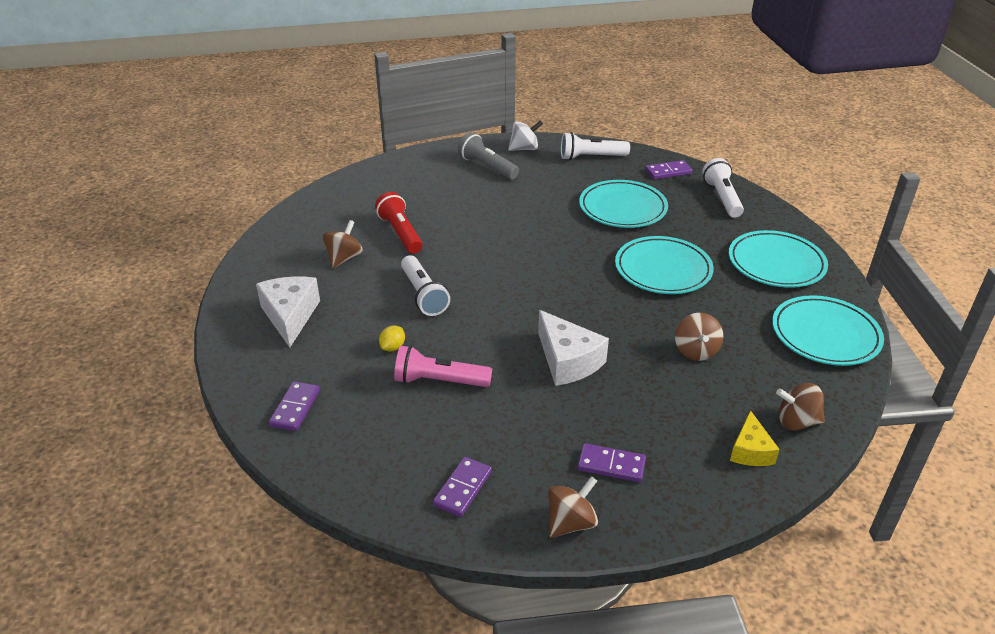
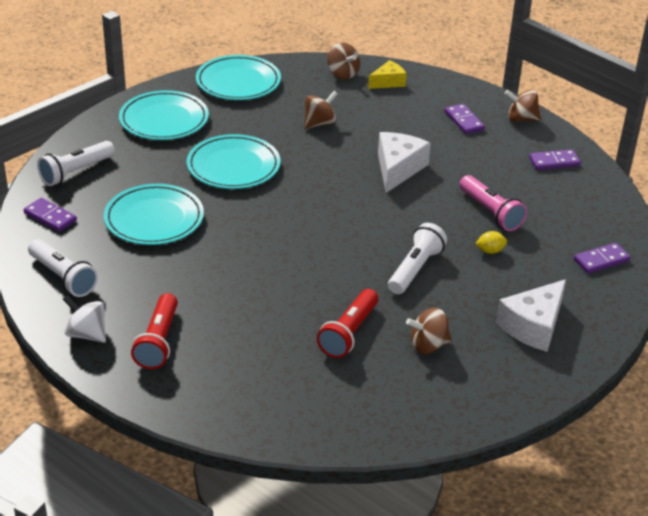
camera: 130 degrees left, 0 degrees up
(487, 167) = (158, 342): grey flashlight -> red flashlight

